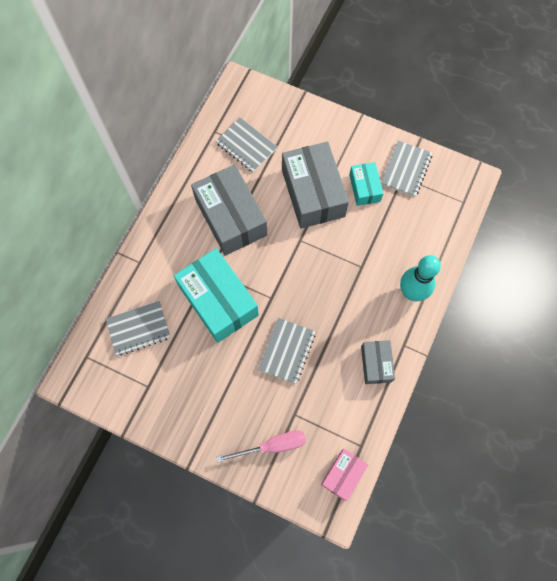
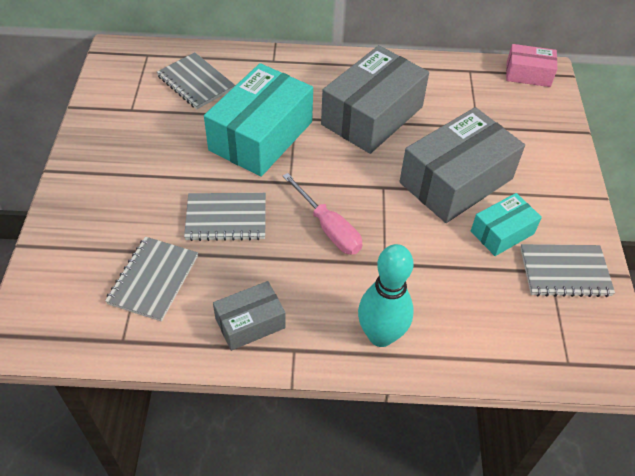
camera: 65 degrees right, 20 degrees down
(246, 146) = (472, 102): grey notebook -> grey notebook (153, 280)
(272, 446) = (94, 241): pink screwdriver -> pink screwdriver (328, 228)
(343, 475) = (74, 331): pink box -> pink box (528, 74)

